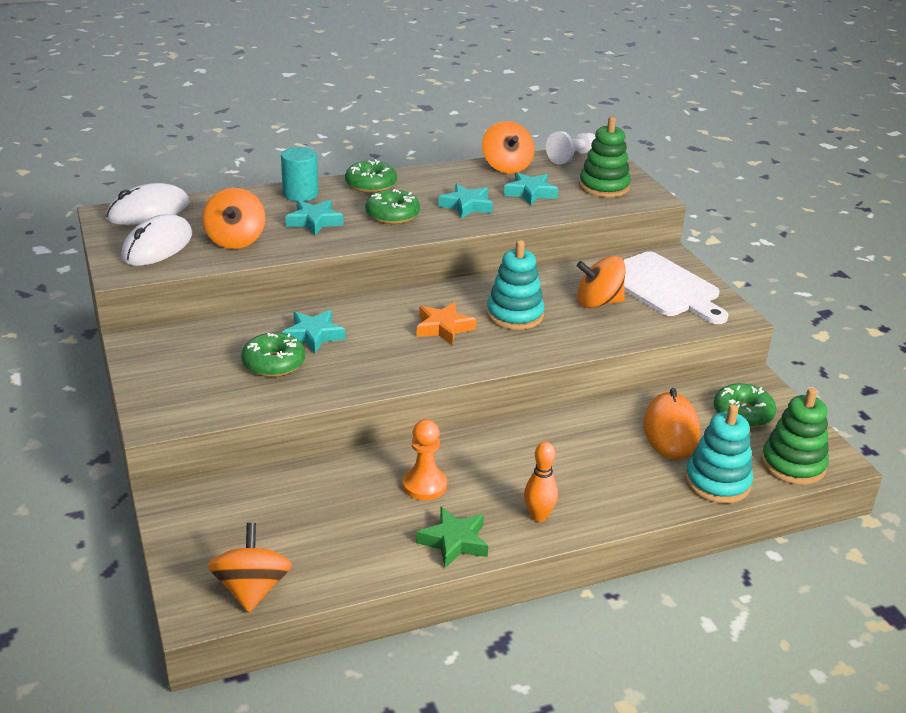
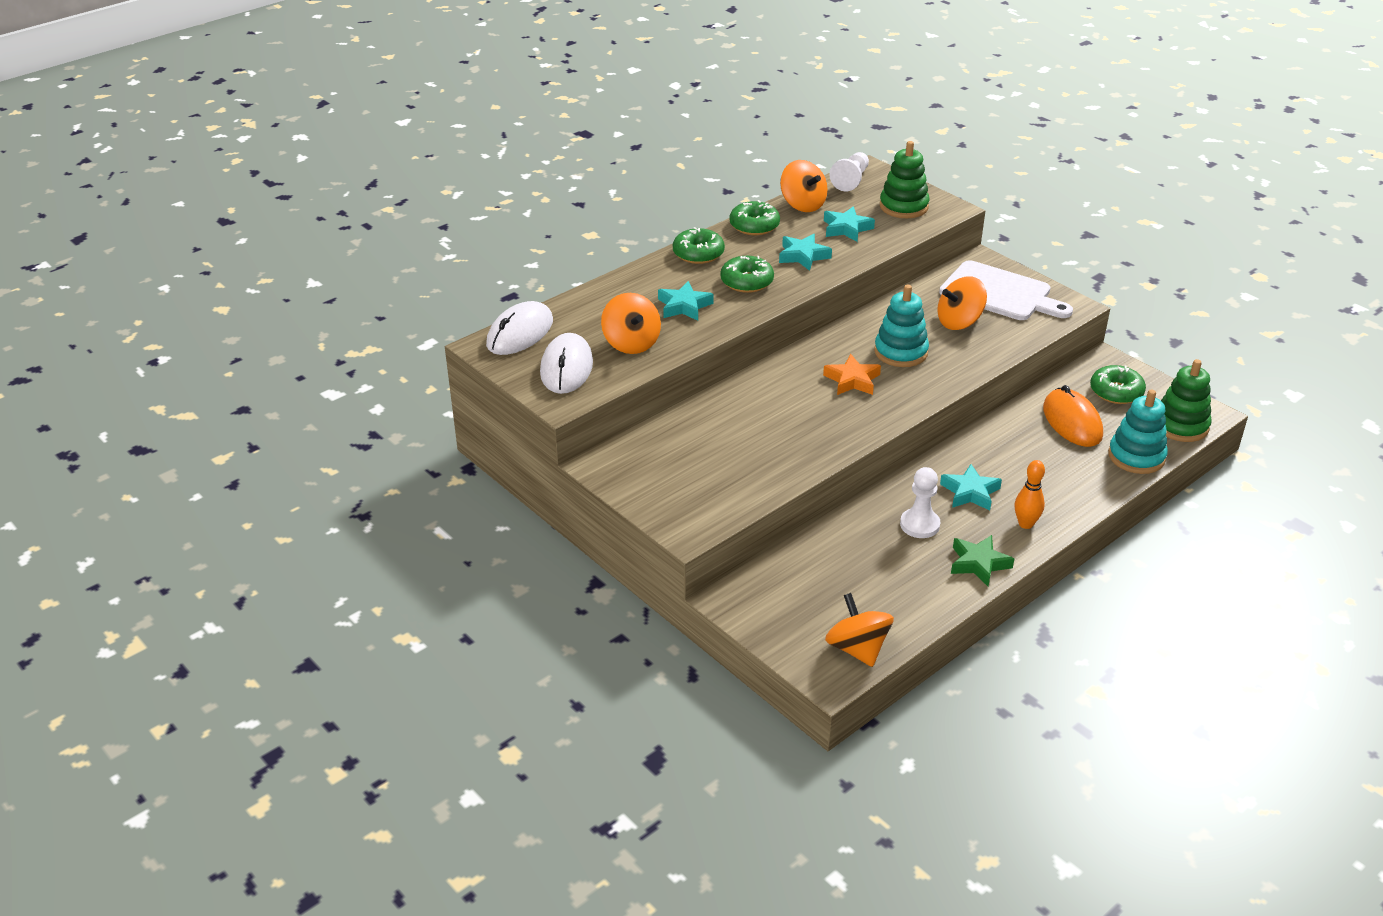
camera: 20 degrees left, 5 degrees up
(274, 363) = (739, 453): green donut -> green donut (754, 226)
(300, 194) = (644, 279): turquoise cylinder -> none
(314, 335) = (749, 417): turquoise star -> turquoise star (970, 492)
(424, 485) = (919, 525): orange pawn -> white pawn

